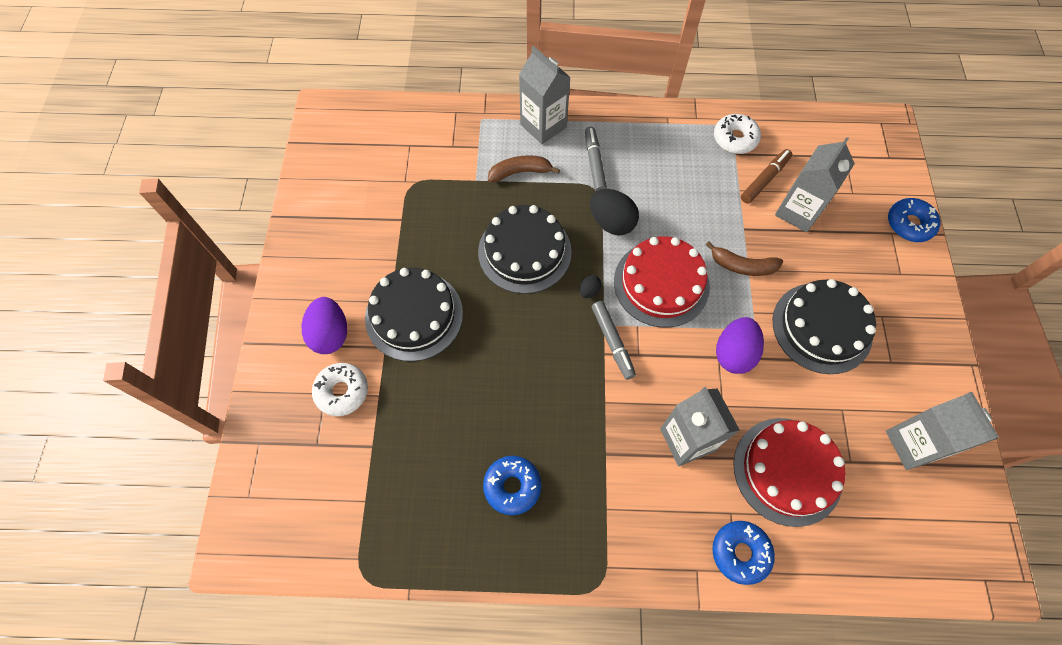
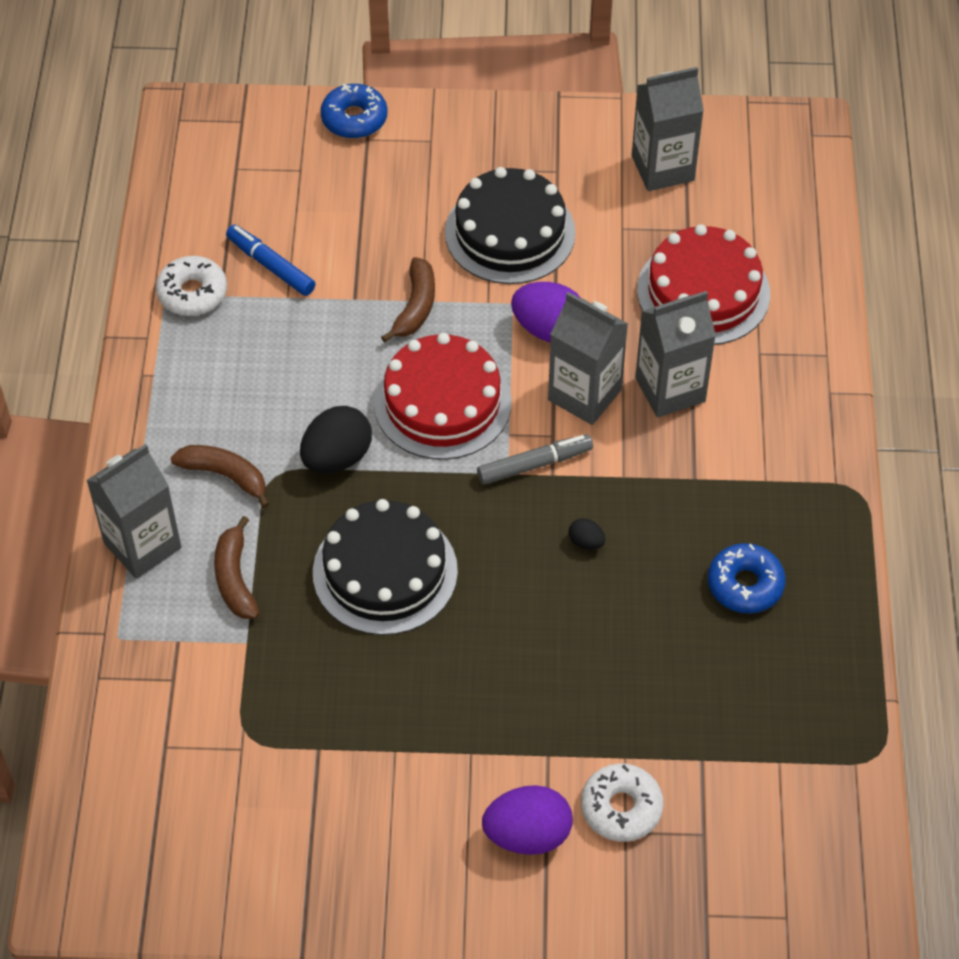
camera: 90 degrees left, 10 degrees down
(414, 315) = (494, 718): black cake -> none
(589, 291) = (454, 490): black egg -> black egg (586, 542)
(594, 163) = (225, 475): grey marker -> brown banana
(740, 553) = (805, 348): blue donut -> none
(764, 180) = (271, 266): brown marker -> blue marker
(798, 211) = (328, 234): grey carton -> grey carton (584, 395)

